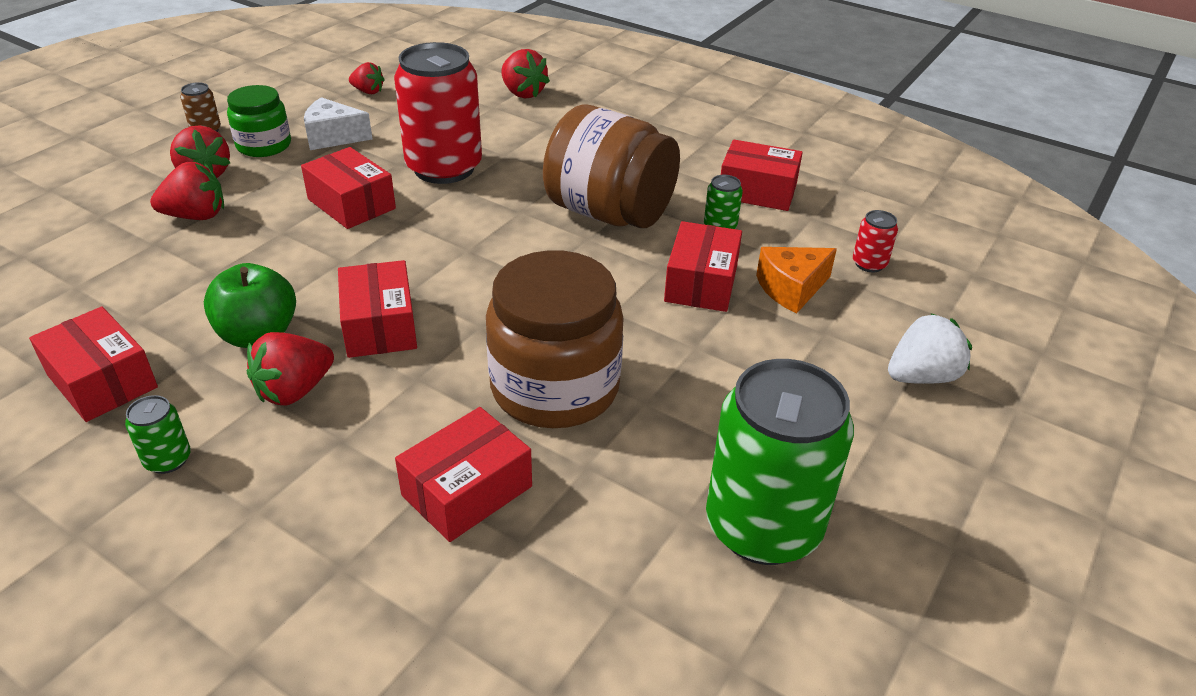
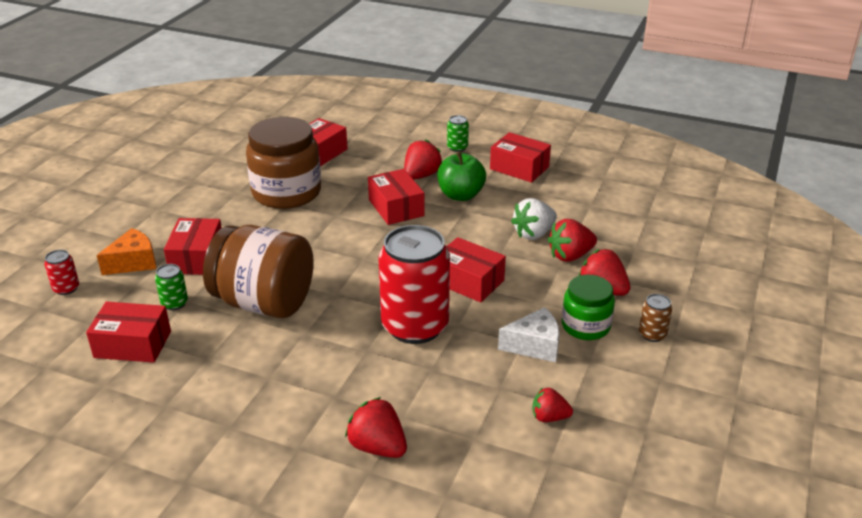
camera: 170 degrees right, 5 degrees down
(763, 526) = (185, 157): green can -> none
(921, 376) = (73, 222): white strawberry -> white strawberry (533, 234)

